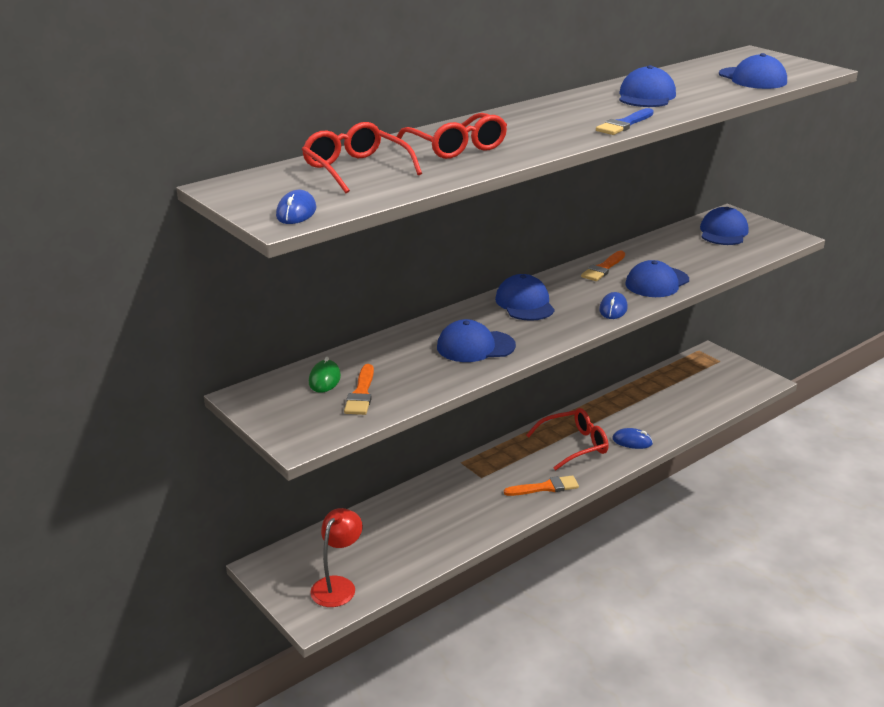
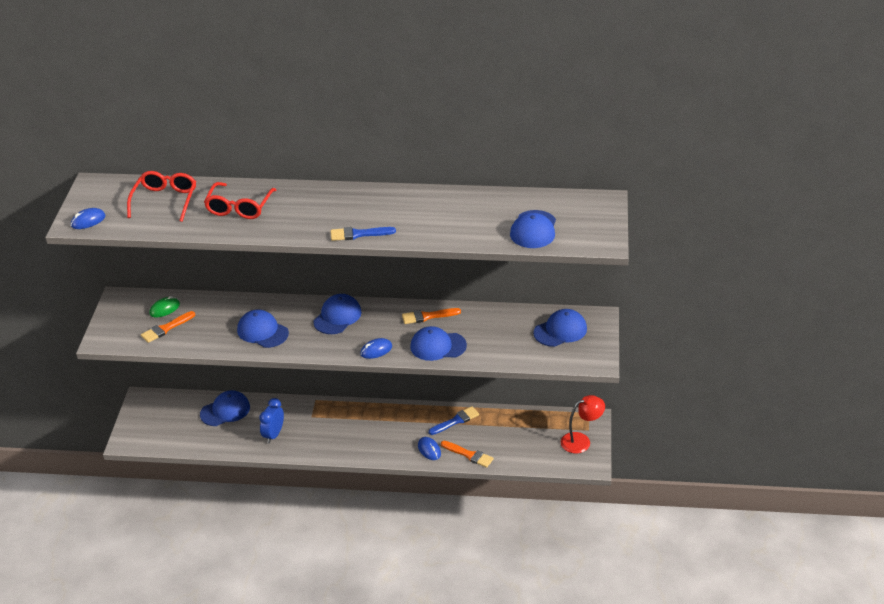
camera: 45 degrees right, 10 degrees up
(338, 585) = (158, 432): red lamp -> red lamp (581, 441)
(471, 513) = (273, 435): none -> blue clock
(545, 487) = (333, 446): orange brush -> orange brush (469, 455)
(574, 445) = (392, 430): red glasses -> none
(613, 409) = (456, 421): none -> blue brush
(646, 96) = (428, 213): blue cap -> blue cap (225, 411)

